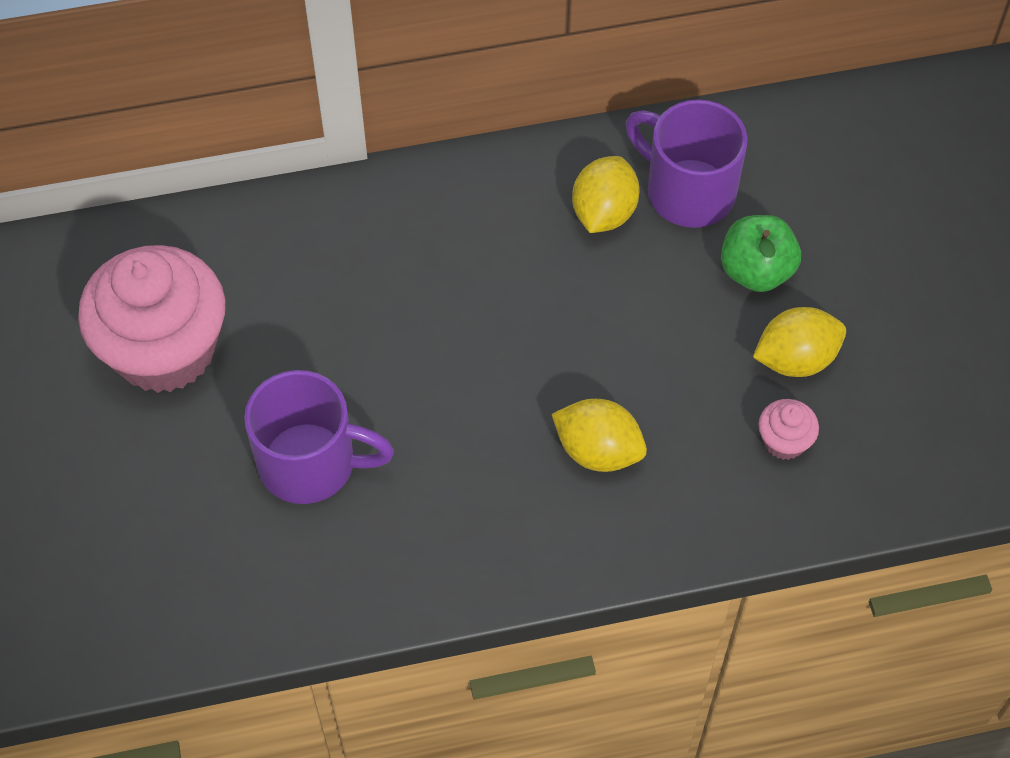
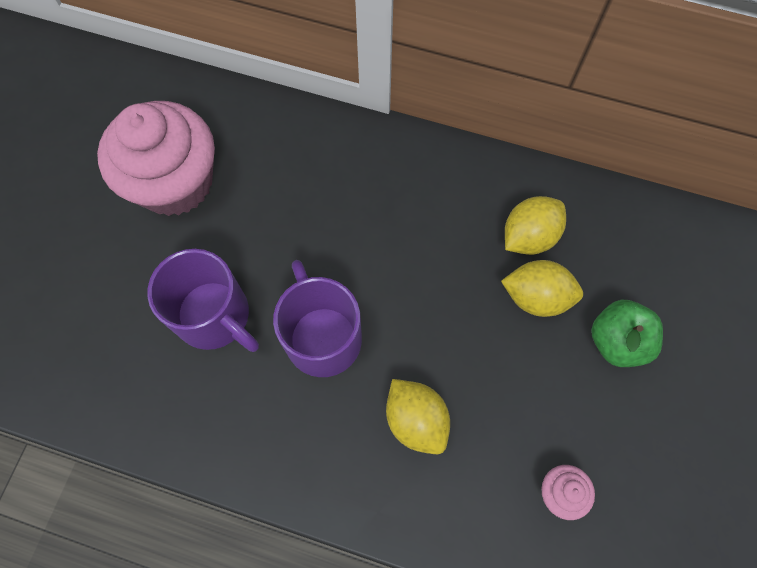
camera: 30 degrees right, 10 degrees up
(687, 191) = (600, 250): purple mug -> purple mug (322, 336)
(795, 359) = (607, 429): yellow lemon -> yellow lemon (536, 297)

